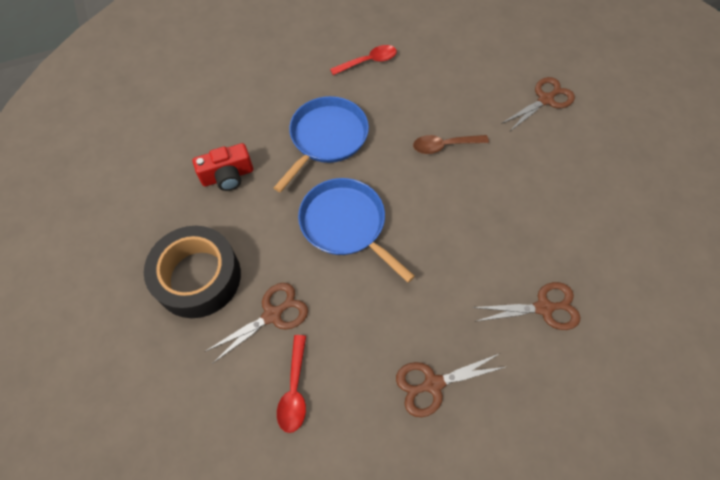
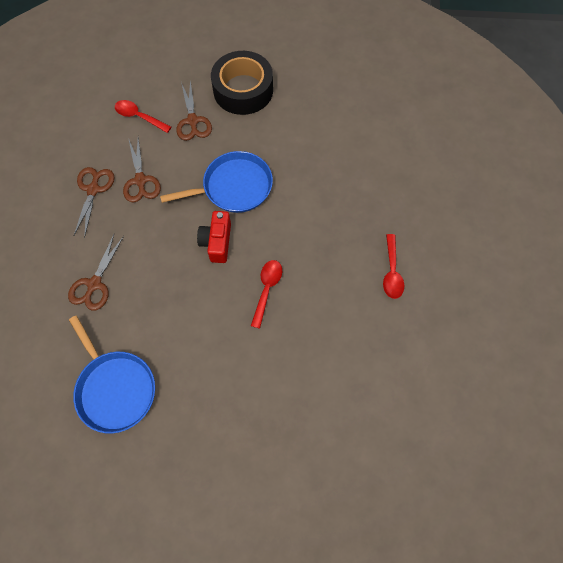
camera: 115 degrees right, 5 degrees up
(228, 176) = (316, 128): red camera -> red camera (217, 242)
(326, 138) = (319, 204): blue pan -> blue pan (115, 388)
(444, 146) = (267, 289): brown spoon -> red spoon
(545, 100) = (273, 410): brown scissors -> brown scissors (140, 180)

